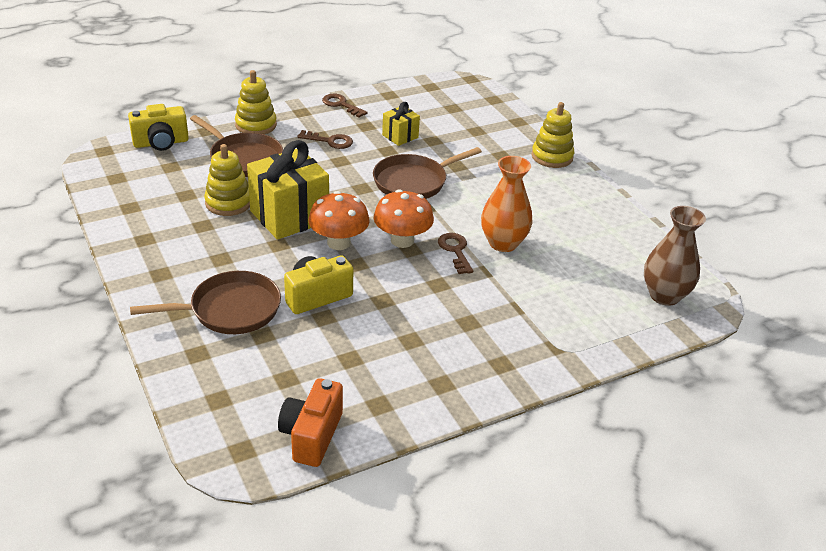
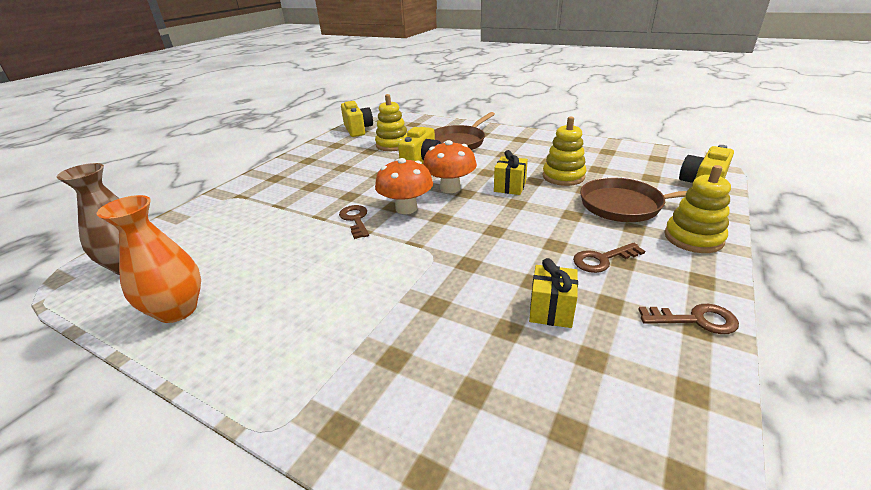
camera: 150 degrees right, 5 degrees down
(289, 216) = (510, 187): yellow gift -> yellow gift, size x0.51
(311, 435) = (358, 130): orange camera -> yellow camera
(413, 182) = (458, 259): brown pan -> none
(455, 251) = (355, 219): brown key -> brown key turned 150 degrees counterclockwise
(503, 243) = (316, 243): orange vase -> orange vase (177, 310)
(552, 157) = (312, 403): yellow stacking toy -> yellow stacking toy (393, 145)

